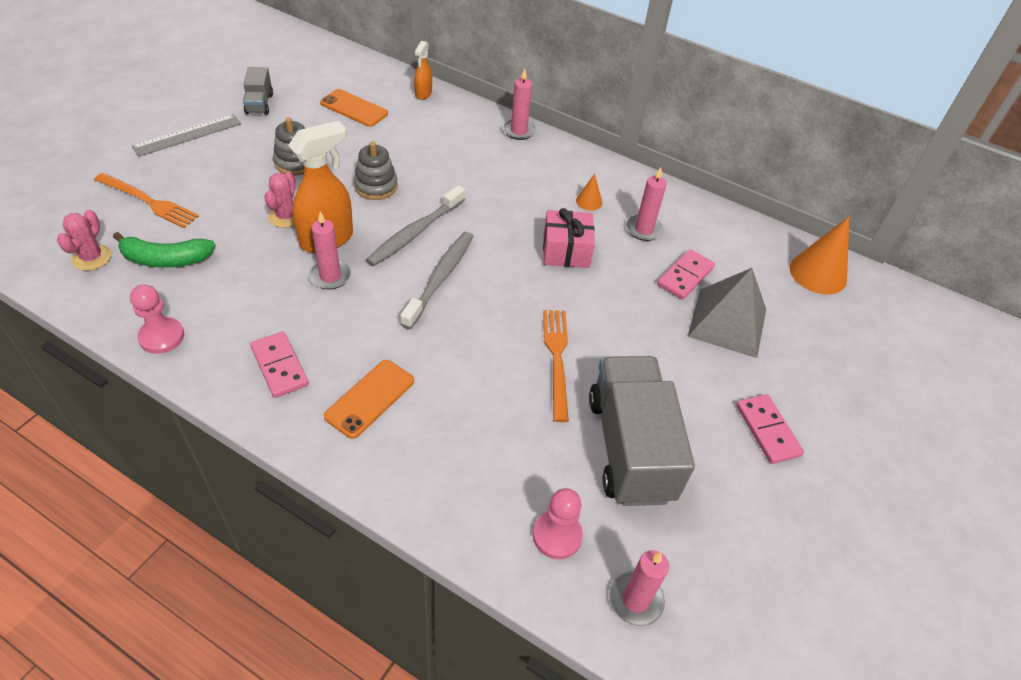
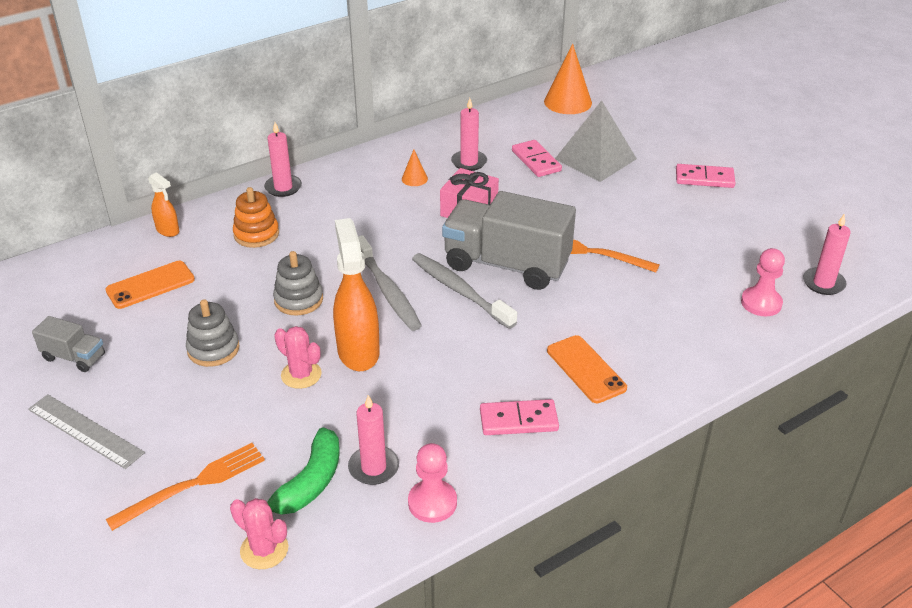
camera: 60 degrees left, 10 degrees down
(187, 135) = (85, 431): grey ruler -> grey ruler turned 45 degrees counterclockwise
(330, 276) = (414, 361): pink candle -> pink candle (373, 467)
(446, 137) = (256, 234): none -> orange stacking toy
(629, 447) = (695, 244): grey truck -> grey truck (506, 265)

